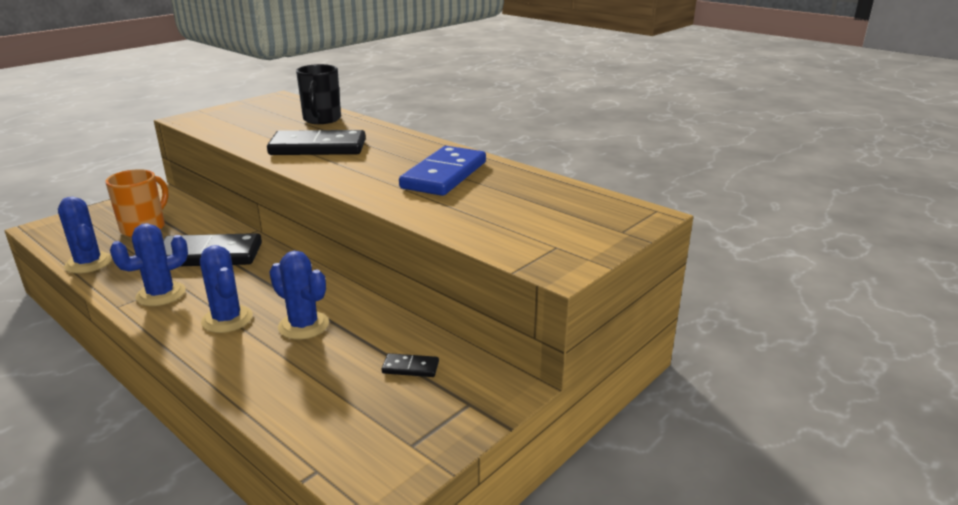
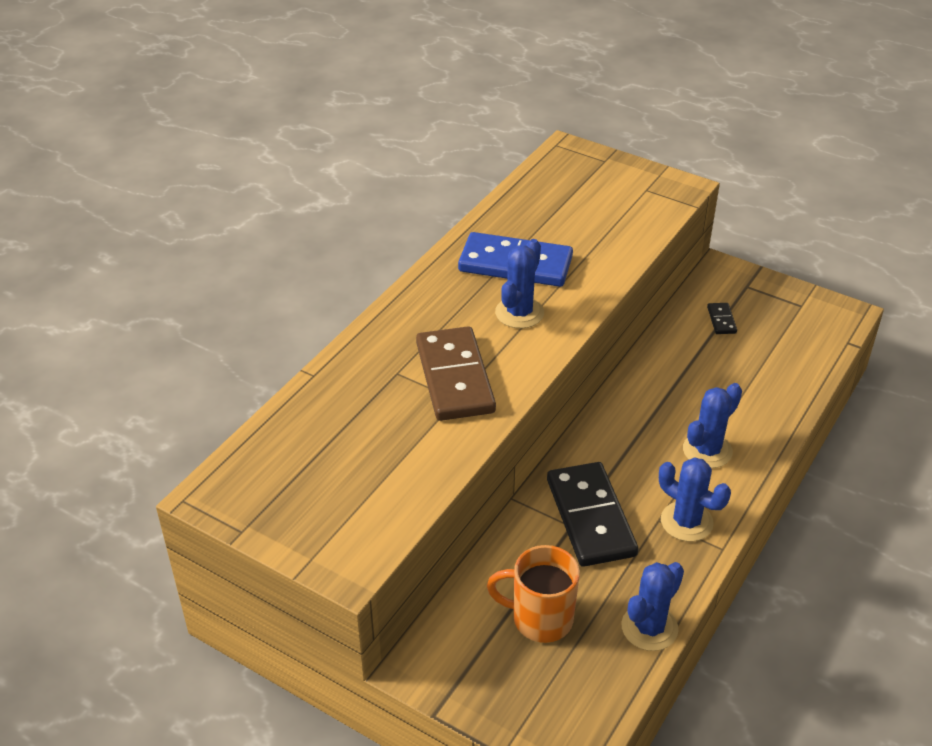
camera: 100 degrees left, 15 degrees up
(303, 325) = (693, 395): blue cactus -> blue cactus (519, 313)
(318, 148) = (455, 377): black domino -> brown domino
(321, 119) = (334, 405): black mug -> none

